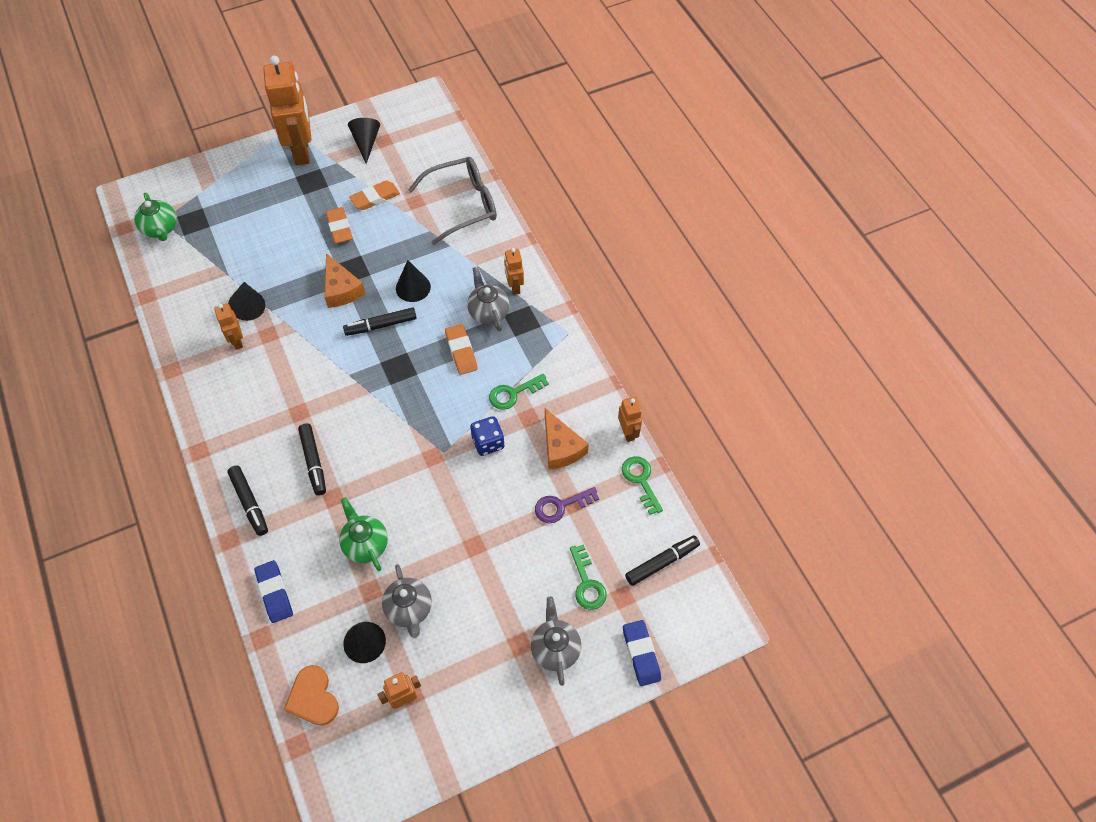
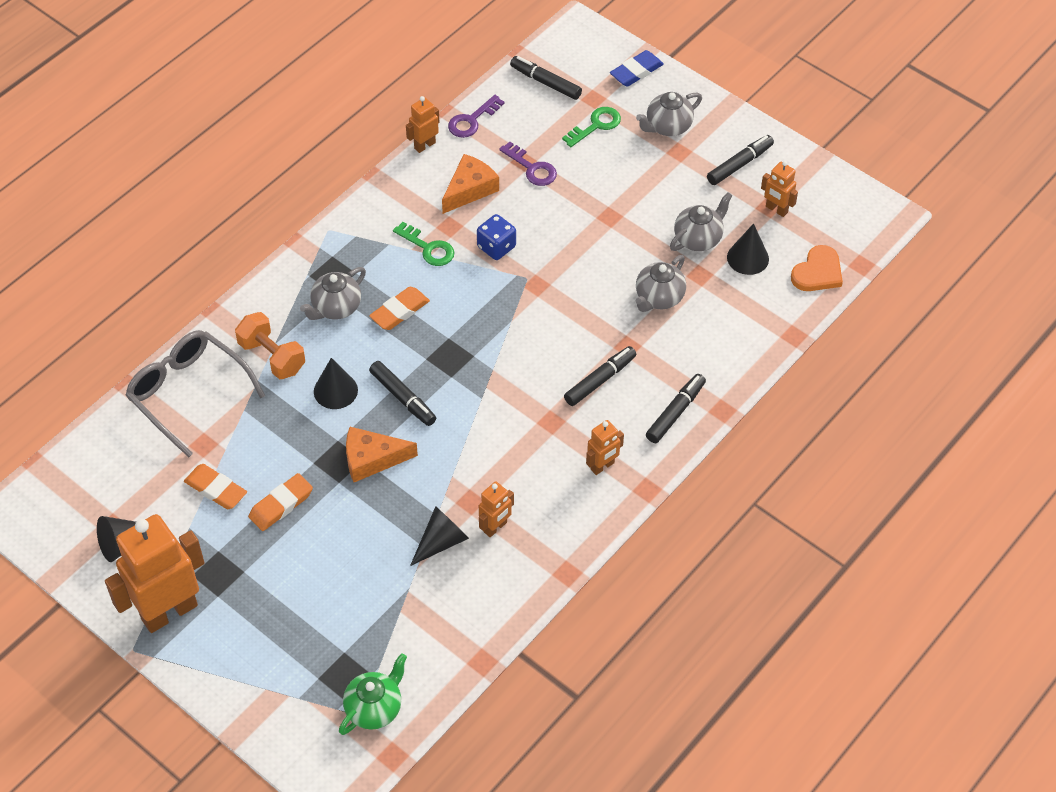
camera: 115 degrees left, 5 degrees down
(274, 593) = (748, 346): blue eraser -> none
(341, 289) = (372, 459): orange cheese -> orange cheese turned 135 degrees counterclockwise
(365, 544) = (658, 298): green teapot -> grey teapot
(466, 260) = (272, 357): none -> orange dumbbell
(475, 694) = (739, 164): none -> black marker
(514, 287) = (290, 298): orange robot -> orange robot (602, 466)
(641, 480) = (472, 120): green key -> purple key

